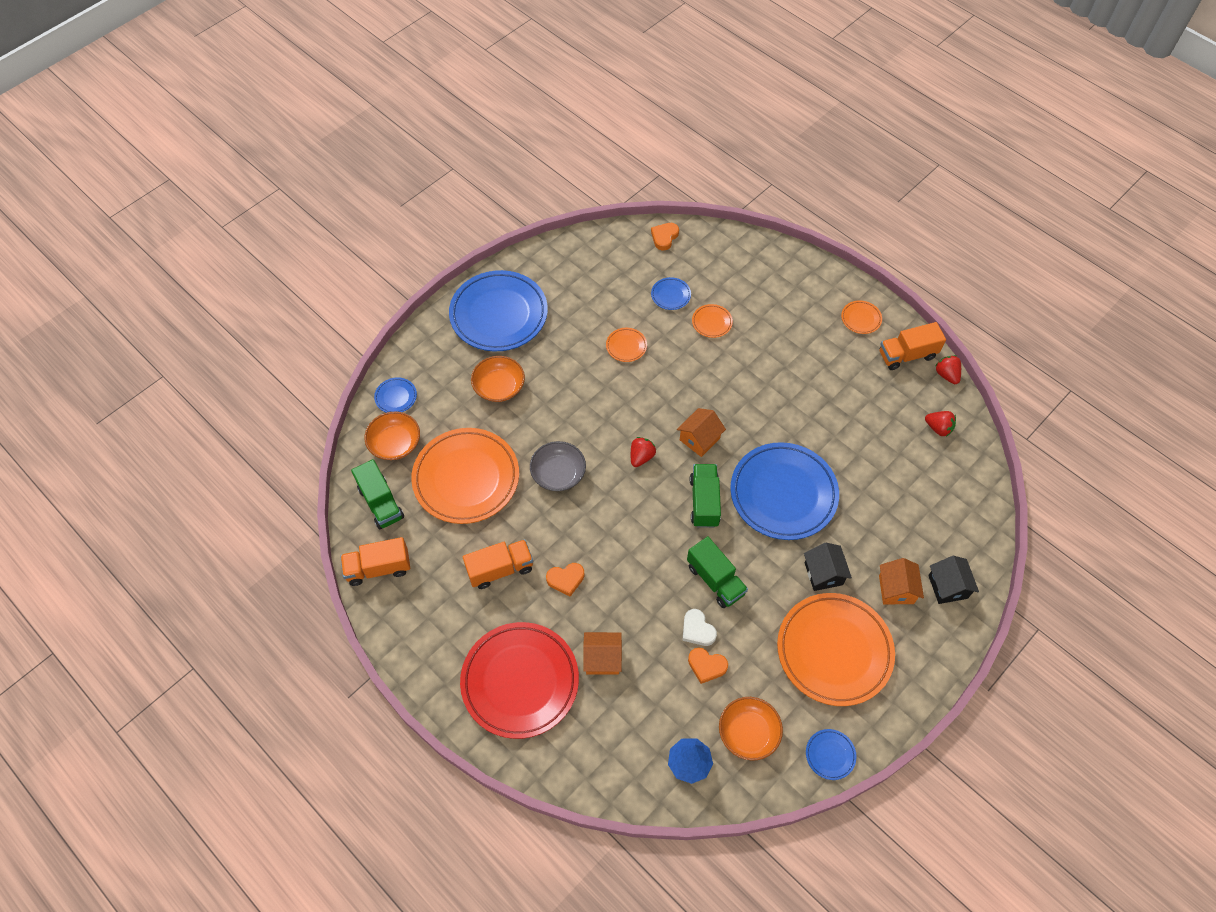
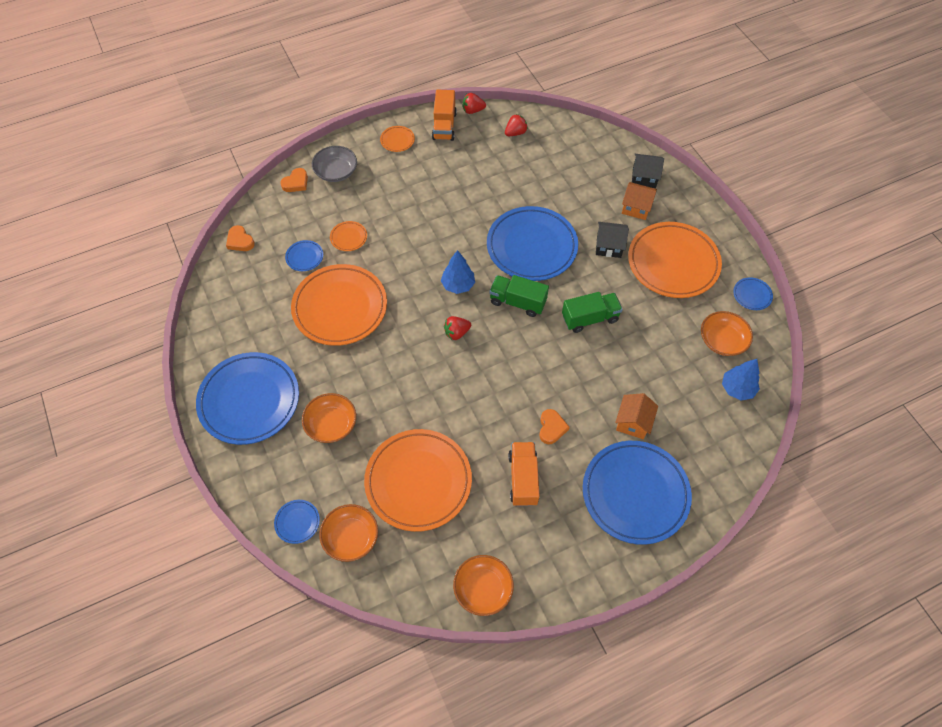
camera: 70 degrees left, 0 degrees up
(378, 568) = (483, 589): orange truck -> orange bowl
(381, 503) = (413, 568): green truck -> none
(520, 681) = (635, 493): red plate -> blue plate
(558, 473) = (445, 402): grey bowl -> grey bowl (336, 172)
(626, 346) = (340, 308): orange plate -> orange plate, size x2.42
(641, 457) = (457, 333): red strawberry -> red strawberry turned 75 degrees counterclockwise
(697, 630) = (629, 345): white heart -> none
(699, 439) = (458, 285): orange house -> blue tree
(706, 666) = (661, 349): orange heart -> orange heart (296, 183)

